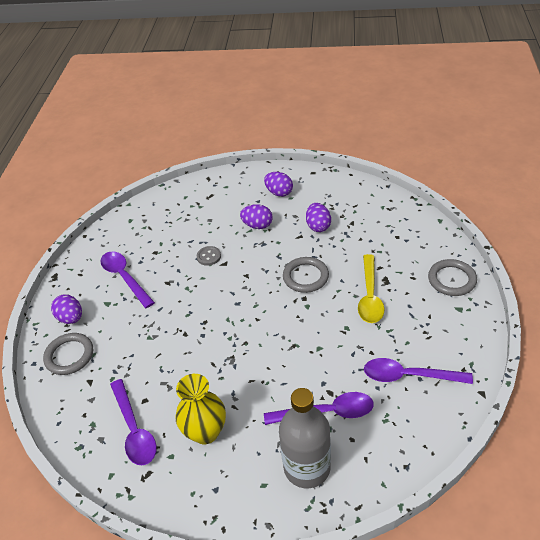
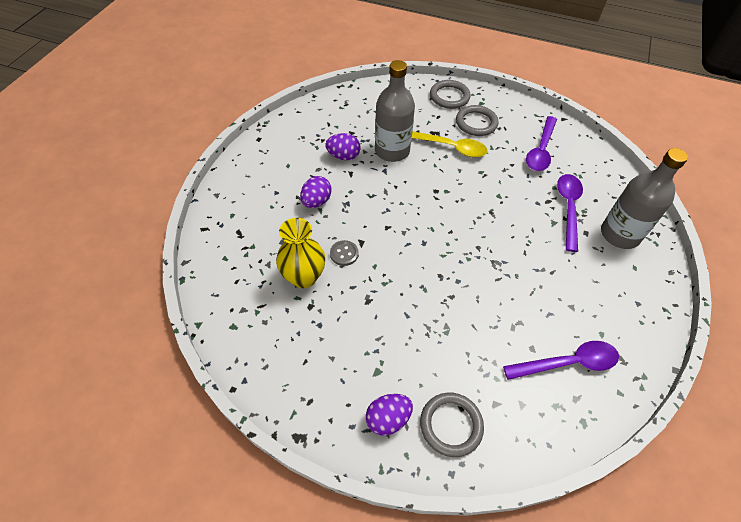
camera: 80 degrees left, 10 degrees up
(125, 277) = (340, 346): purple spoon -> none
(205, 432) = (578, 300): yellow vase -> yellow vase (304, 277)
(279, 193) = (274, 172): purple egg -> none
(305, 277) = (409, 182): grey ring -> grey ring (476, 123)
(342, 255) = (392, 151): none -> grey bottle

